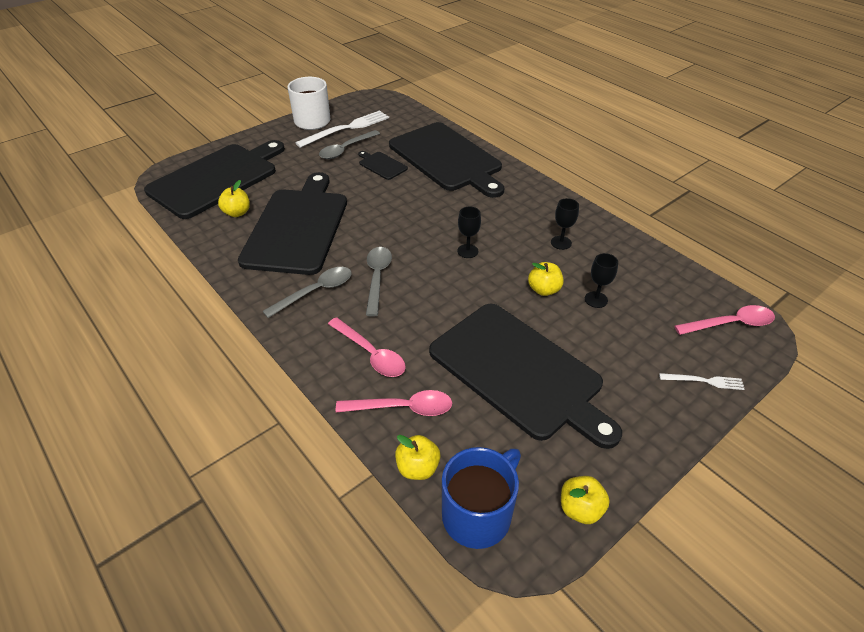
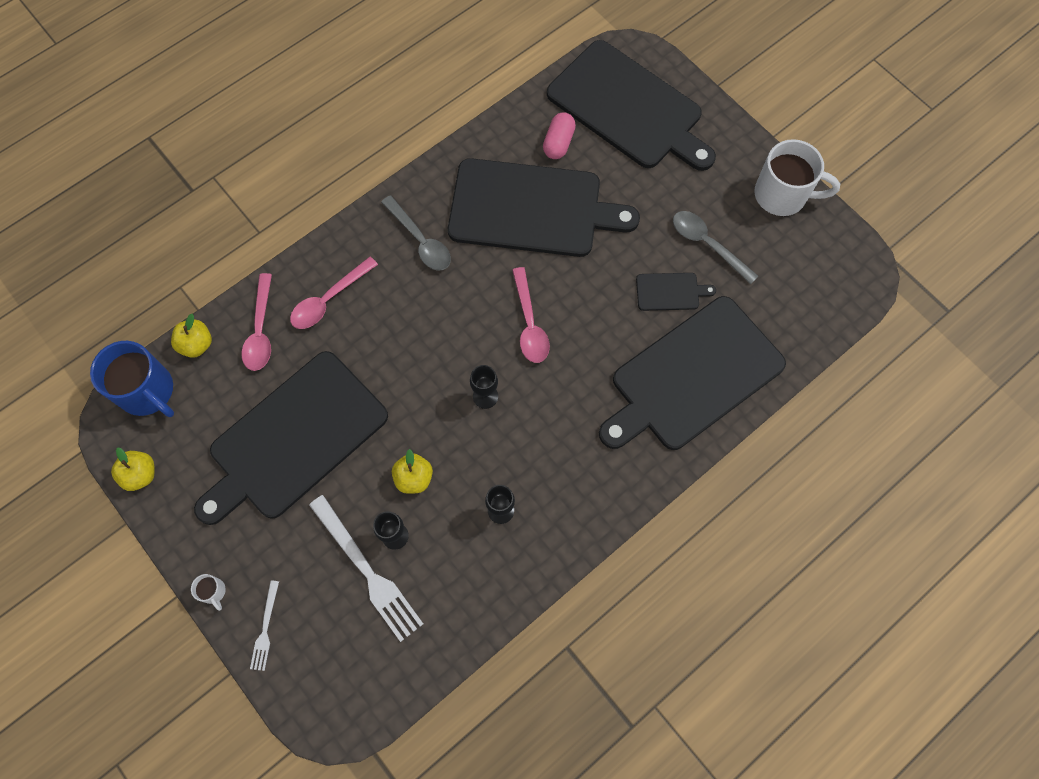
camera: 90 degrees right, 25 degrees up
(237, 213) = (558, 143): yellow apple -> pink capsule
(346, 128) = (764, 240): white fork -> white fork (367, 571)
(377, 278) = (440, 299): grey spoon -> none
(382, 165) = (670, 292): black cutting board -> black cutting board turned 45 degrees clockwise
(685, 425) = (213, 592): none -> white mug
(730, 324) = (346, 689): pink spoon -> pink spoon (529, 324)

